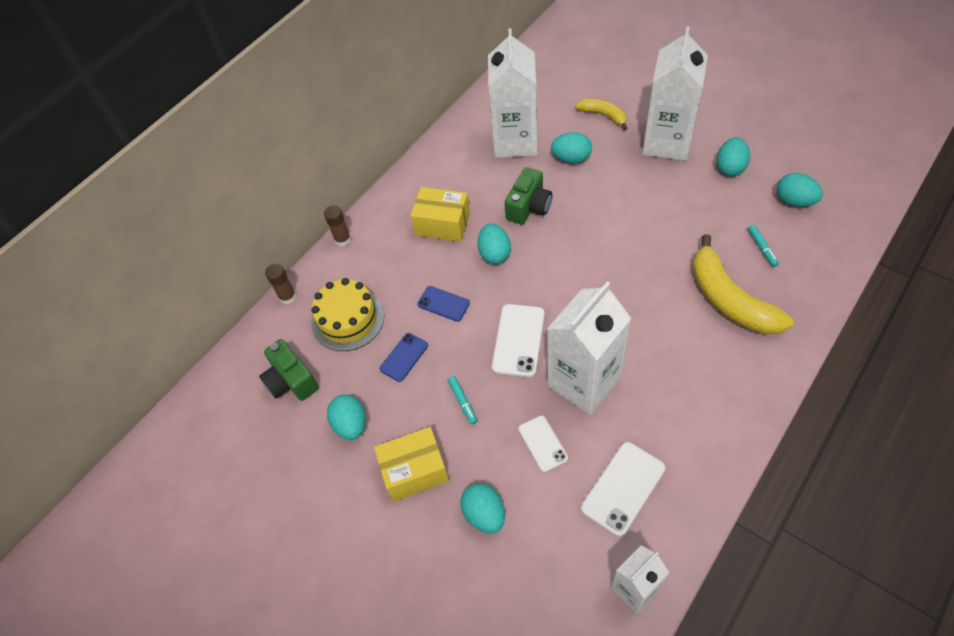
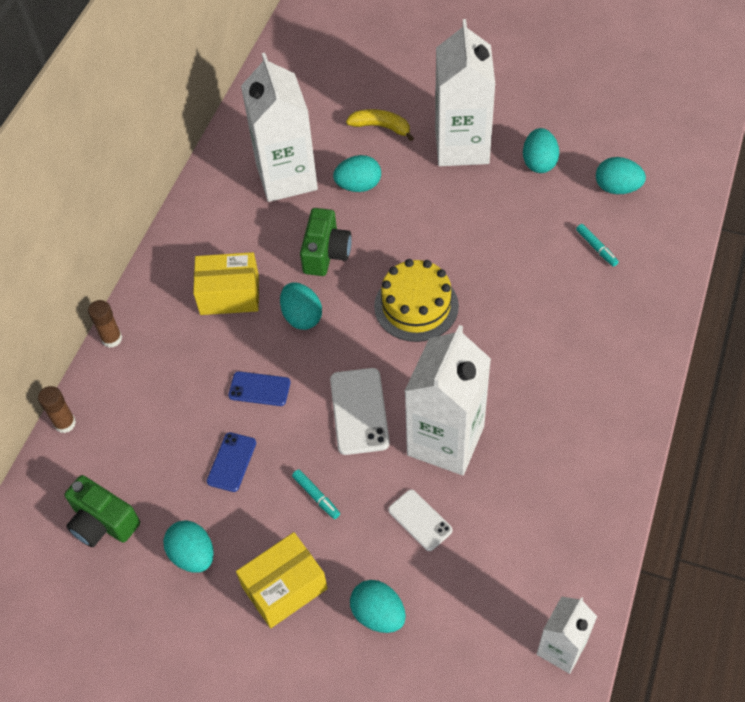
camera: 20 degrees left, 0 degrees up
(348, 319) = (149, 433): yellow cake -> yellow cake (416, 306)
(623, 488) = (520, 546): white phone -> none
(729, 299) = (577, 313): yellow banana -> none

